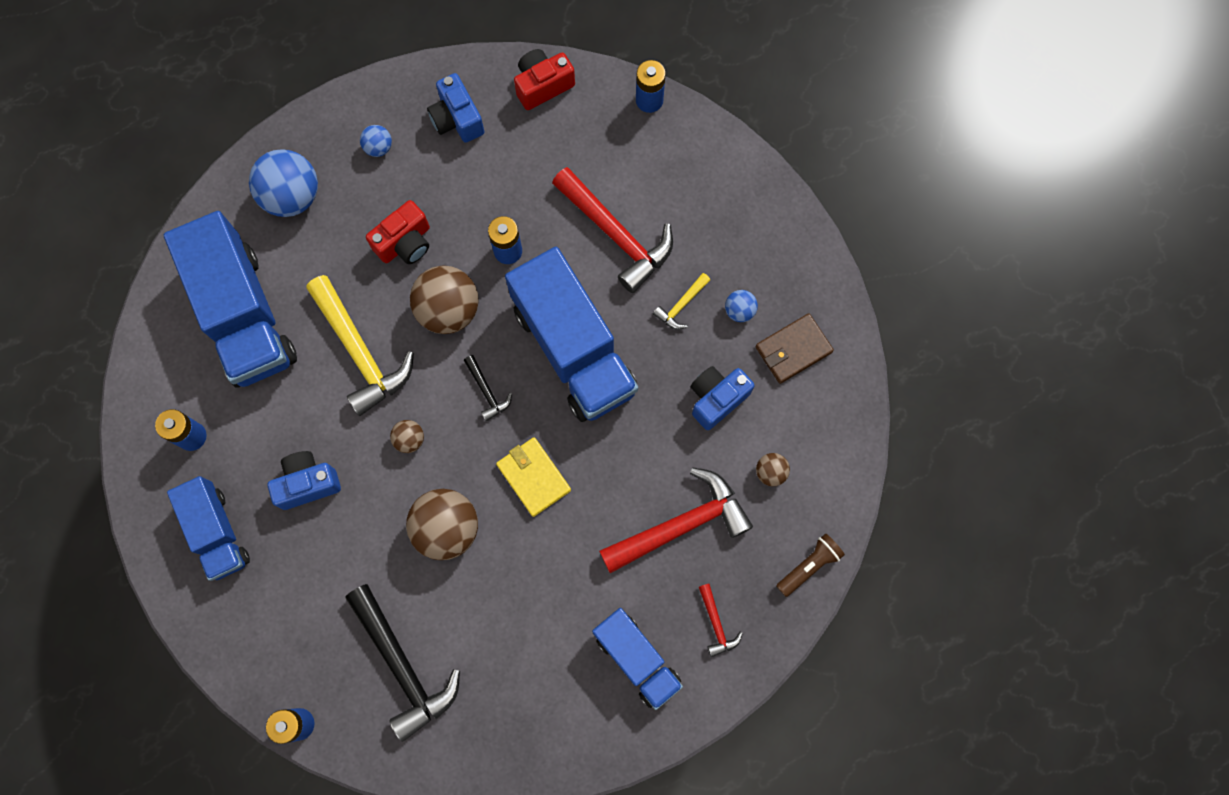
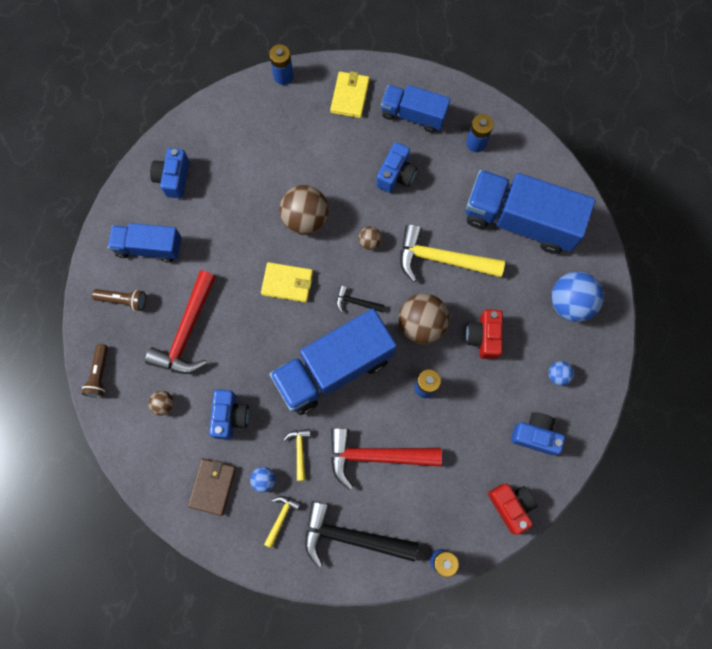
camera: 135 degrees right, 0 degrees up
(256, 623) = (349, 96): none -> yellow wallet
(403, 666) = (261, 141): black hammer -> black hammer (352, 537)
(537, 717) = (173, 178): none -> blue camera
(542, 85) = (511, 506): red camera -> red camera turned 45 degrees counterclockwise
(573, 349) = (334, 368): blue truck -> blue truck turned 45 degrees counterclockwise
(716, 624) = (123, 300): red hammer -> brown flashlight
(755, 263) = (281, 517): none -> yellow hammer

